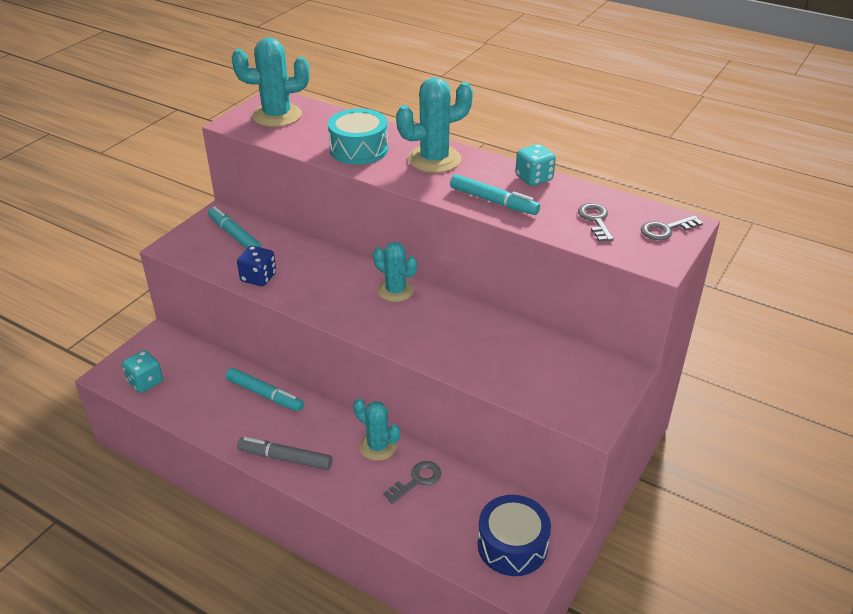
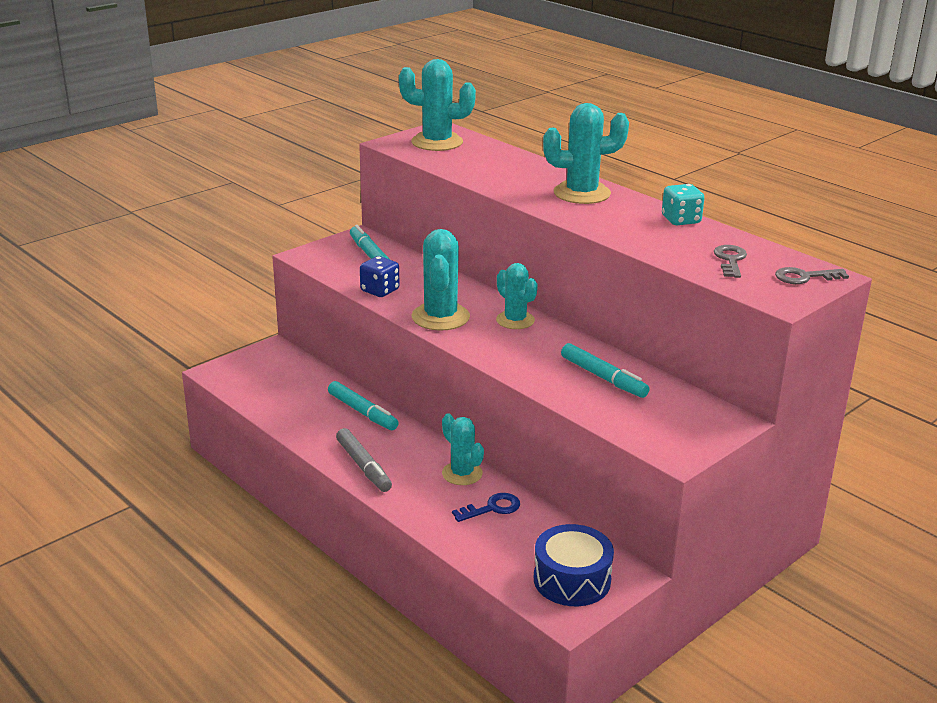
camera: 15 degrees right, 10 degrees down
(145, 382) = (248, 383): turquoise dice -> none
(285, 458) = (363, 466): grey marker -> grey marker turned 150 degrees counterclockwise
(326, 299) = (440, 317): none -> turquoise cactus
(359, 149) = (507, 177): turquoise drum -> none
(417, 480) = (492, 508): grey key -> blue key
(493, 201) = (627, 232): turquoise marker -> turquoise marker (603, 378)

